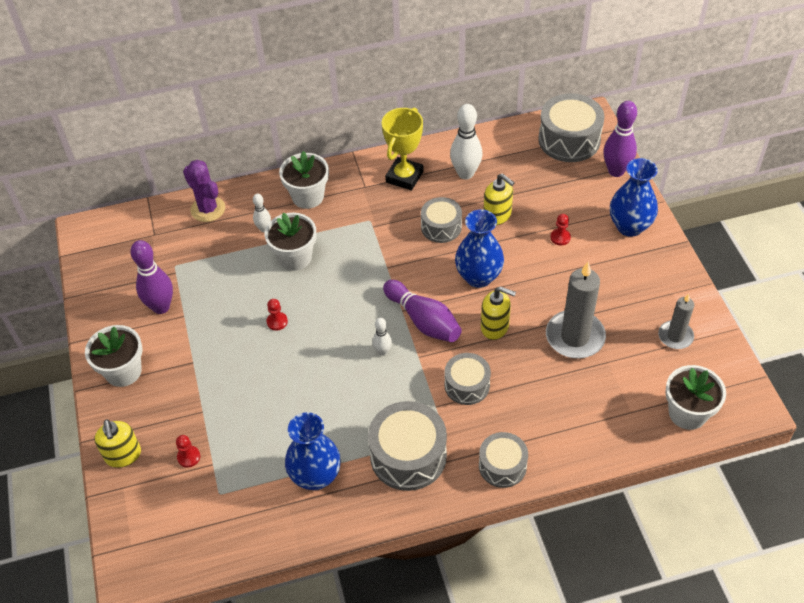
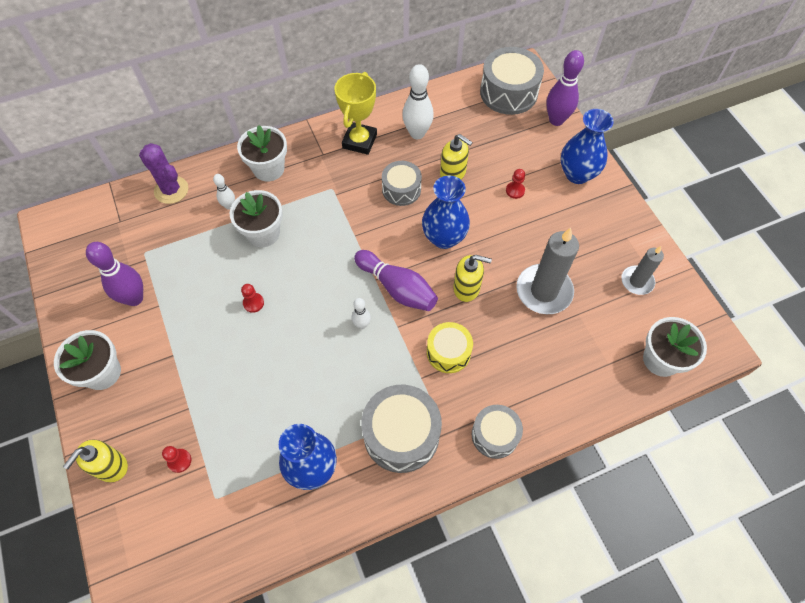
camera: 10 degrees left, 10 degrees up
(123, 455) = (111, 466): yellow soap dispenser -> yellow soap dispenser turned 60 degrees clockwise
(467, 385) = (448, 352): grey drum -> yellow drum

